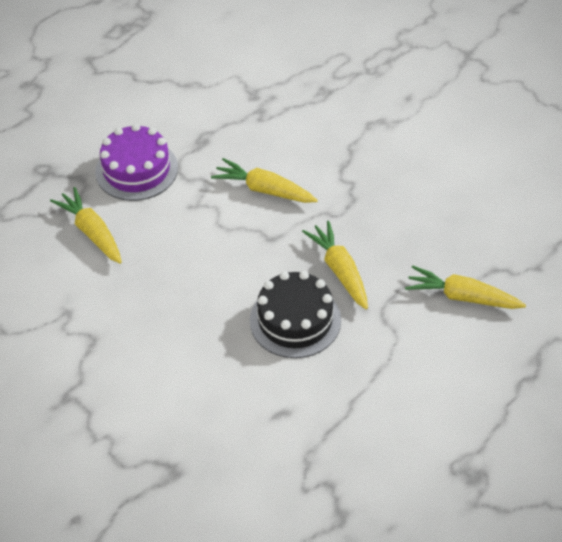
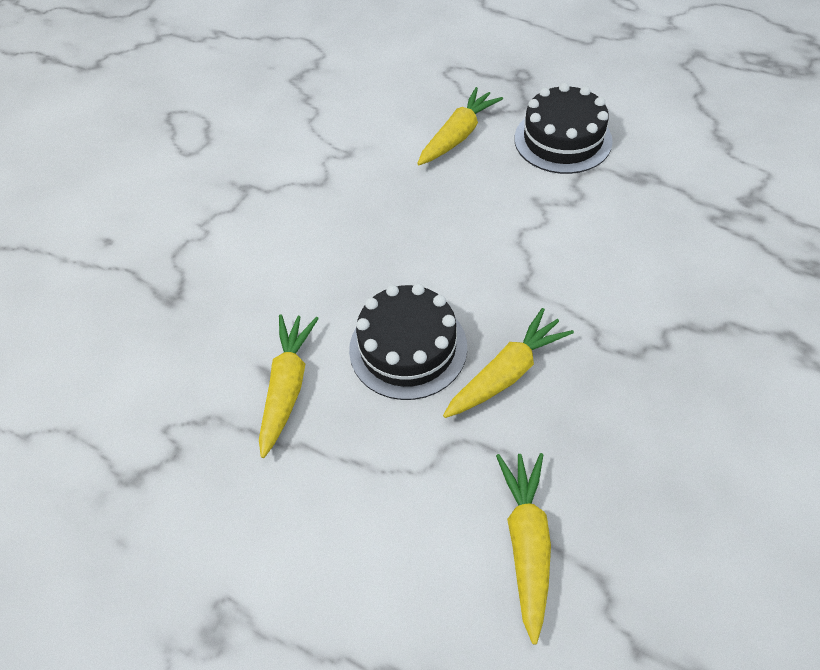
camera: 75 degrees right, 5 degrees up
(136, 170) = (562, 139): purple cake -> black cake
(264, 189) = (598, 256): yellow carrot -> yellow carrot (288, 386)

